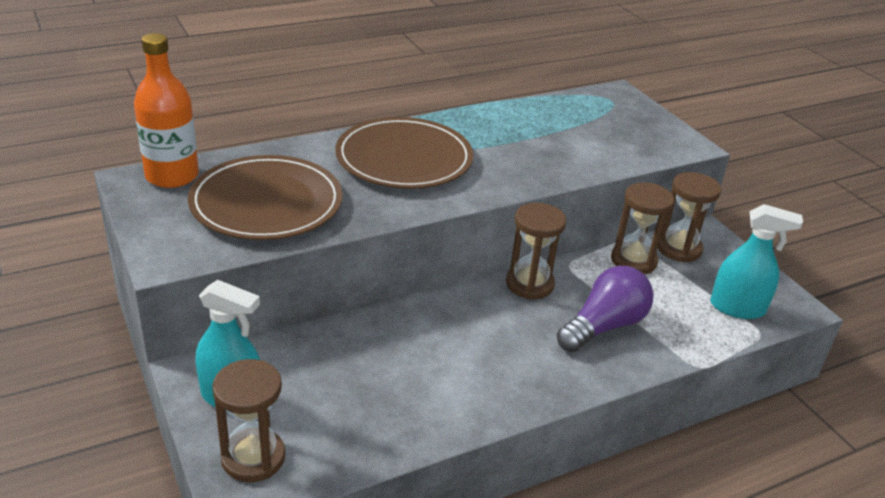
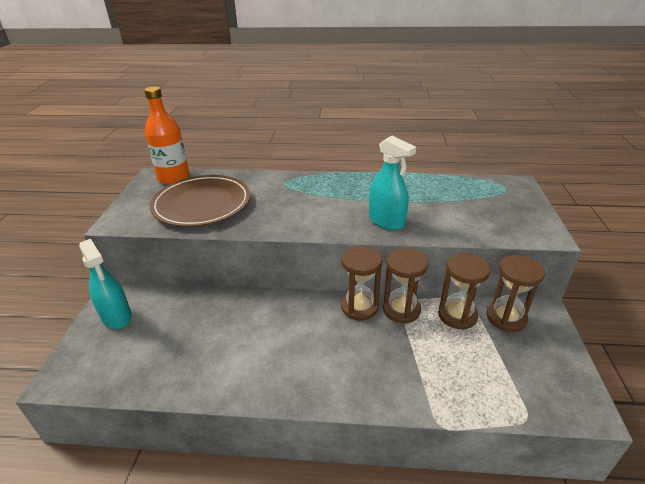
camera: 35 degrees right, 0 degrees up
(253, 458) = (88, 359): brown hourglass -> brown hourglass (401, 310)
(404, 158) = (311, 196): brown plate -> none
(604, 326) = (387, 359): purple light bulb -> none
(737, 308) = (521, 386): turquoise spray bottle -> turquoise spray bottle (386, 221)

